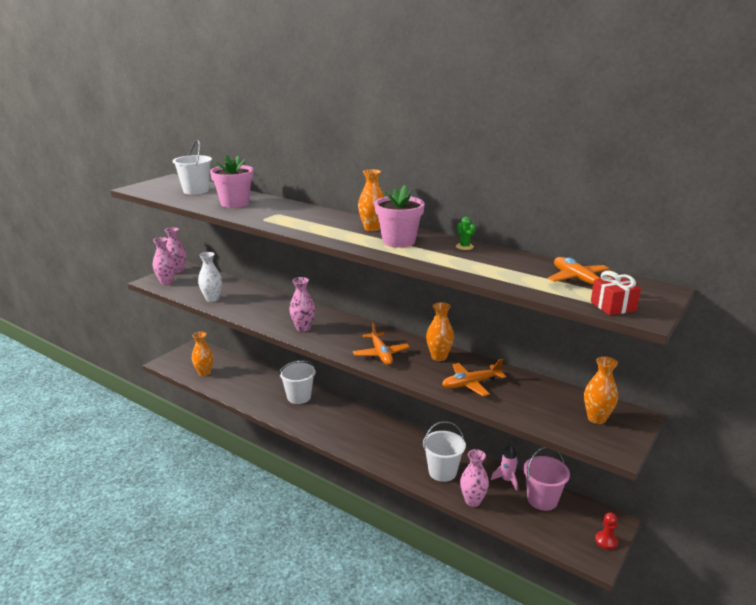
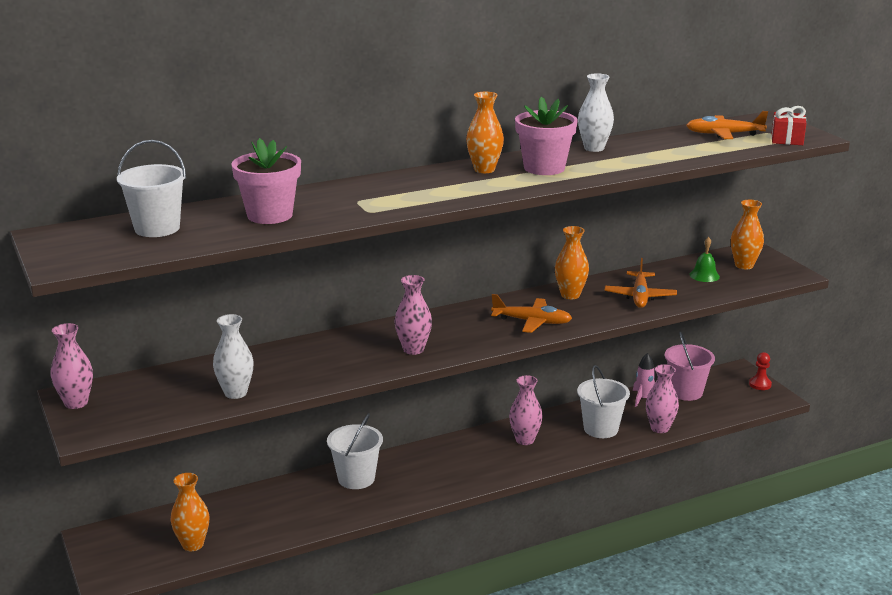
camera: 60 degrees left, 0 degrees up
(166, 282) = (112, 419): pink vase -> pink vase (525, 440)
(464, 247) = (594, 148): green cactus -> white vase
(548, 403) = (704, 275): none -> green bell

